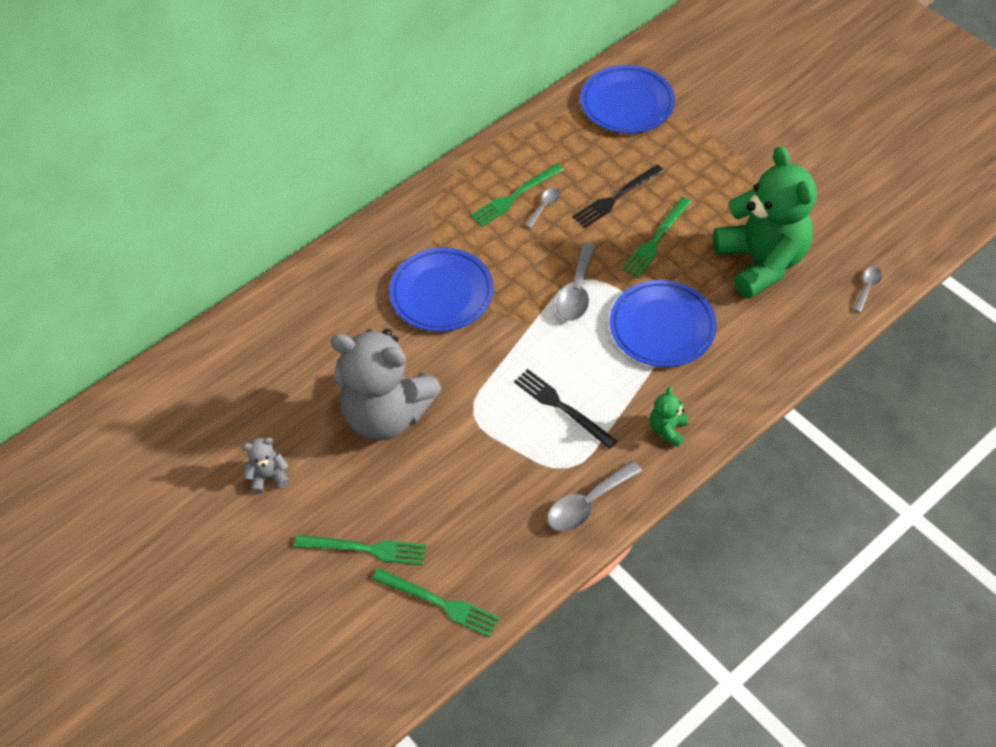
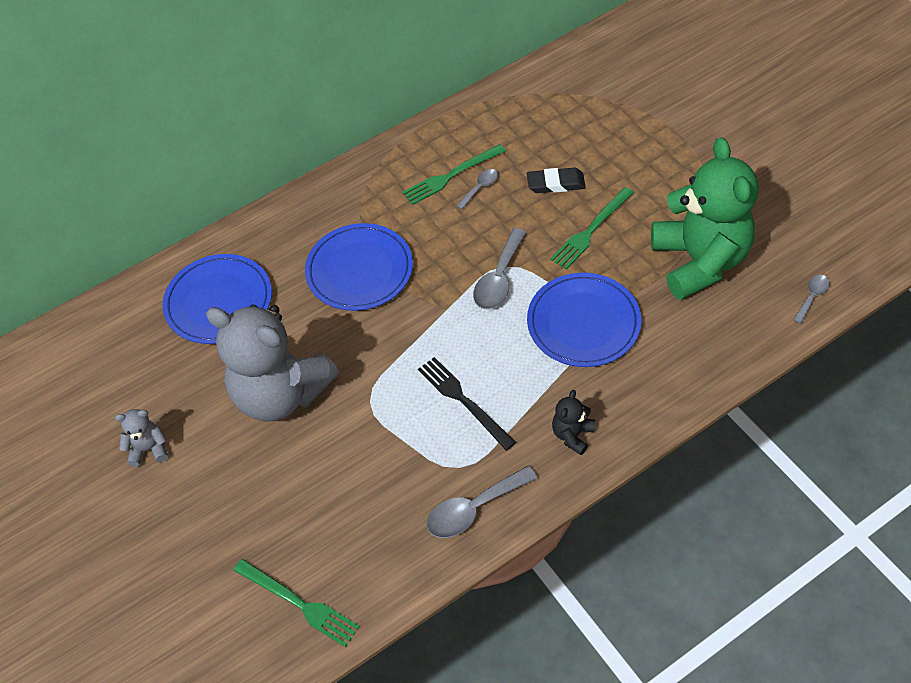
camera: 10 degrees right, 0 degrees up
(365, 549) = (233, 536): green fork -> none
(616, 198) = (556, 183): black fork -> black eraser
(627, 103) = (582, 87): blue plate -> blue plate (219, 302)
(667, 430) = (572, 435): green teddy bear -> black teddy bear

